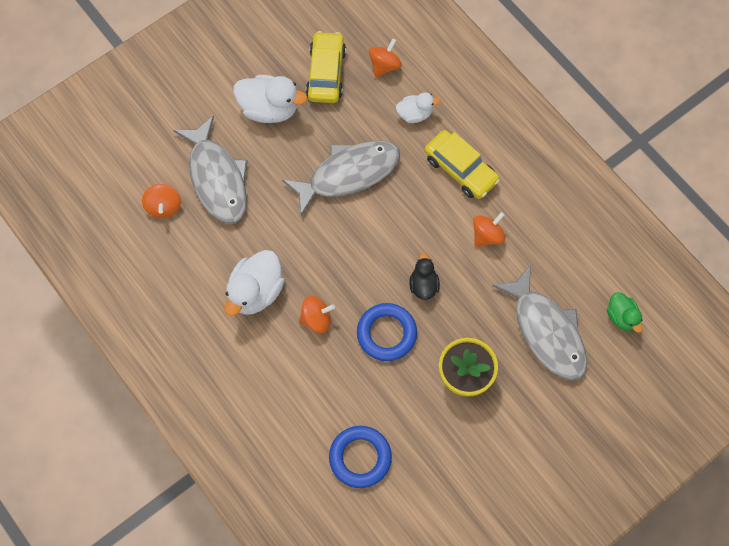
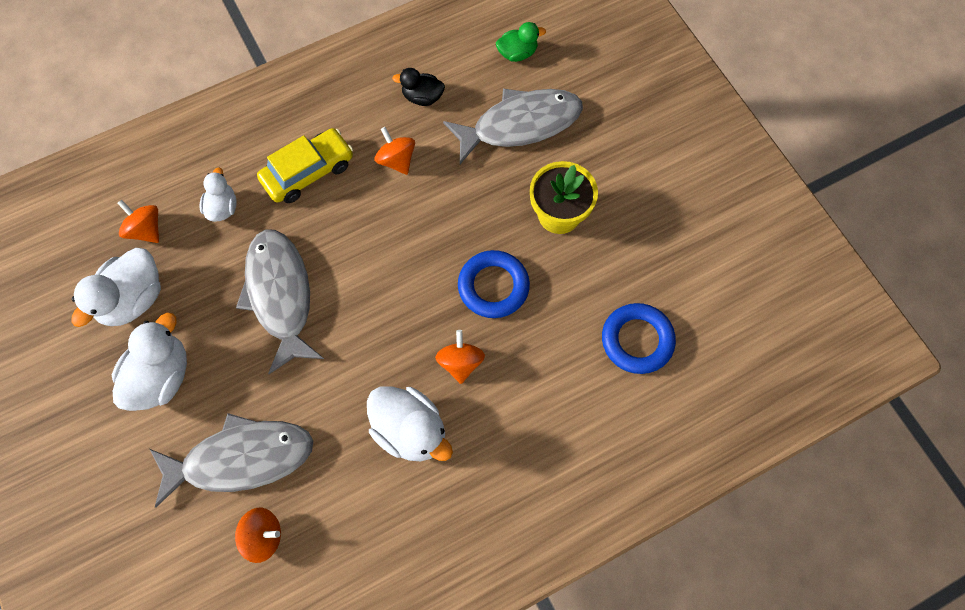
camera: 80 degrees left, 0 degrees up
(326, 73) = (133, 299): yellow car -> white duck
(423, 285) = (442, 237): black duck -> black duck (422, 97)

